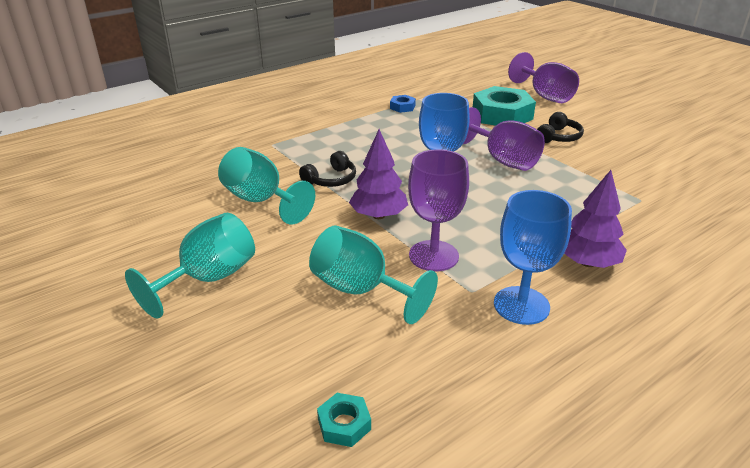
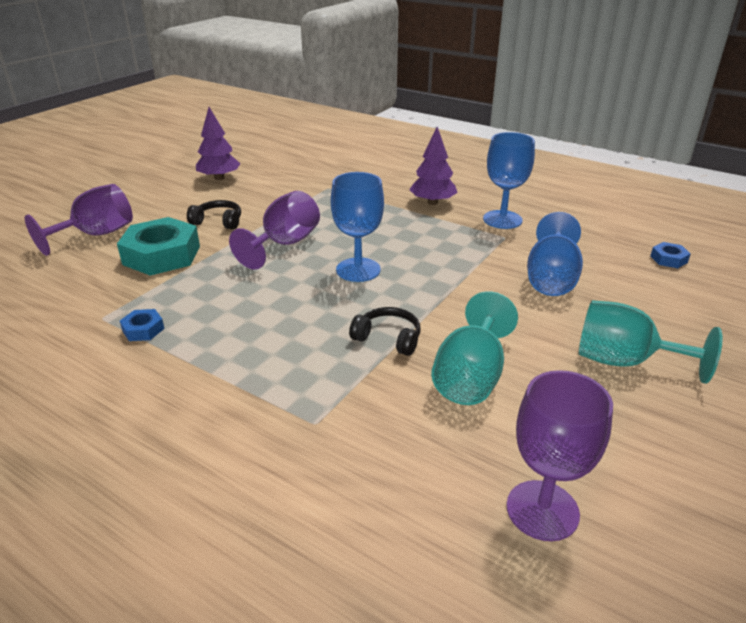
camera: 110 degrees left, 0 degrees up
(344, 424) = (668, 259): turquoise nut -> blue nut
(361, 290) = (551, 278): turquoise goblet -> blue goblet
(379, 215) = (439, 292): purple tree -> purple tree (219, 178)
(433, 256) = (477, 256): purple goblet -> purple goblet (542, 510)

